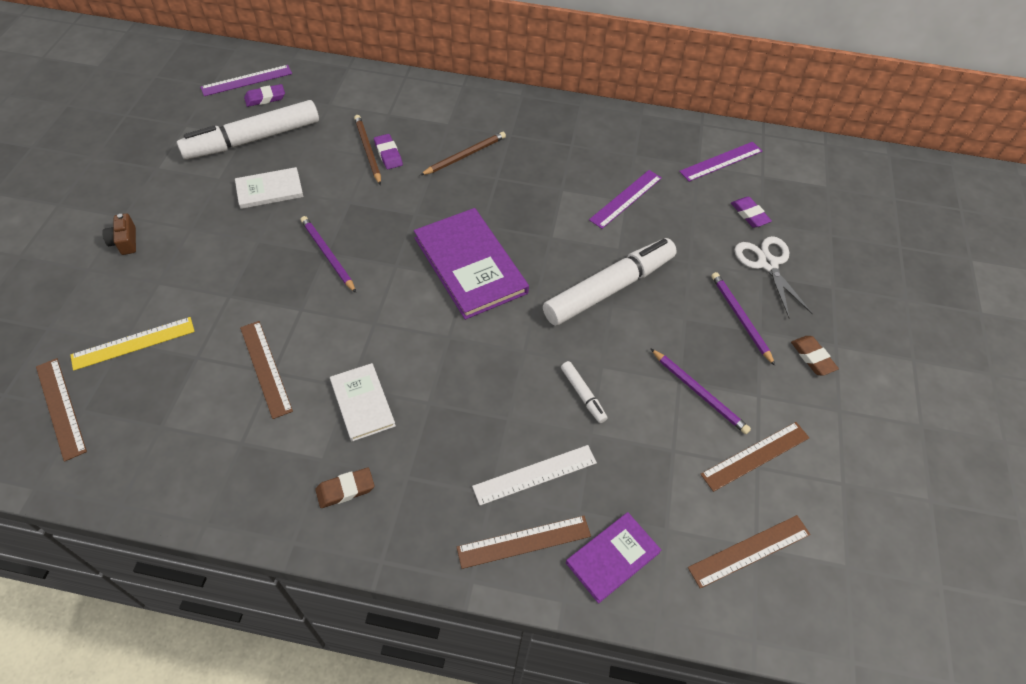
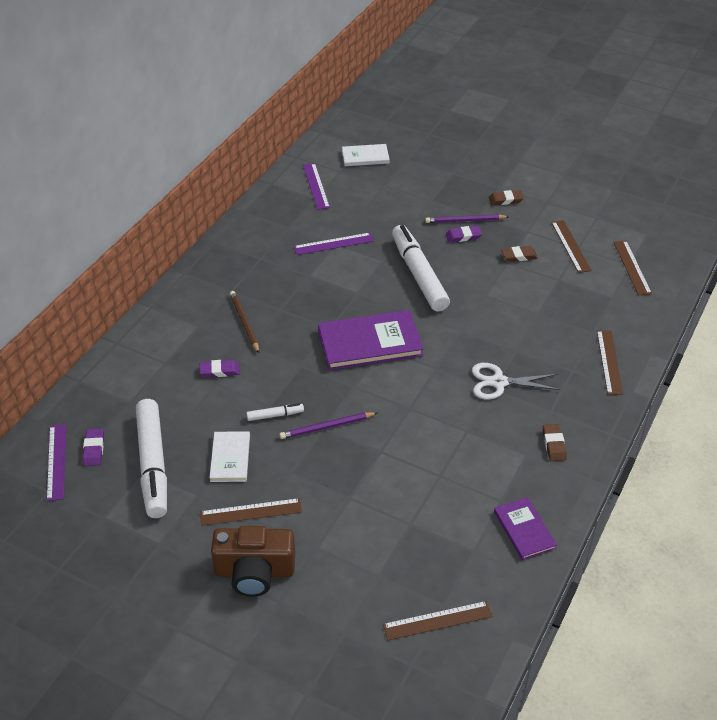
camera: 70 degrees left, 10 degrees down
(125, 241) = (254, 572): brown camera -> brown camera, size x2.15
(133, 343) = (382, 567): yellow ruler -> none
(265, 368) = (435, 479): brown ruler -> brown ruler (251, 512)
(362, 403) = (483, 425): white book -> white book (365, 157)
(368, 150) = (208, 384): brown pencil -> none
(535, 474) = (562, 346): white ruler -> none
(583, 394) = (506, 309): white marker -> white marker (275, 415)
(612, 557) = (626, 325): purple book -> purple book (524, 530)
(626, 198) = (333, 244): purple ruler -> purple ruler turned 75 degrees counterclockwise
(699, 392) = (519, 256): purple pencil -> brown eraser
(749, 214) = (374, 188): purple eraser -> purple eraser (463, 236)
(767, 264) = (423, 194): white scissors -> white scissors (498, 382)

